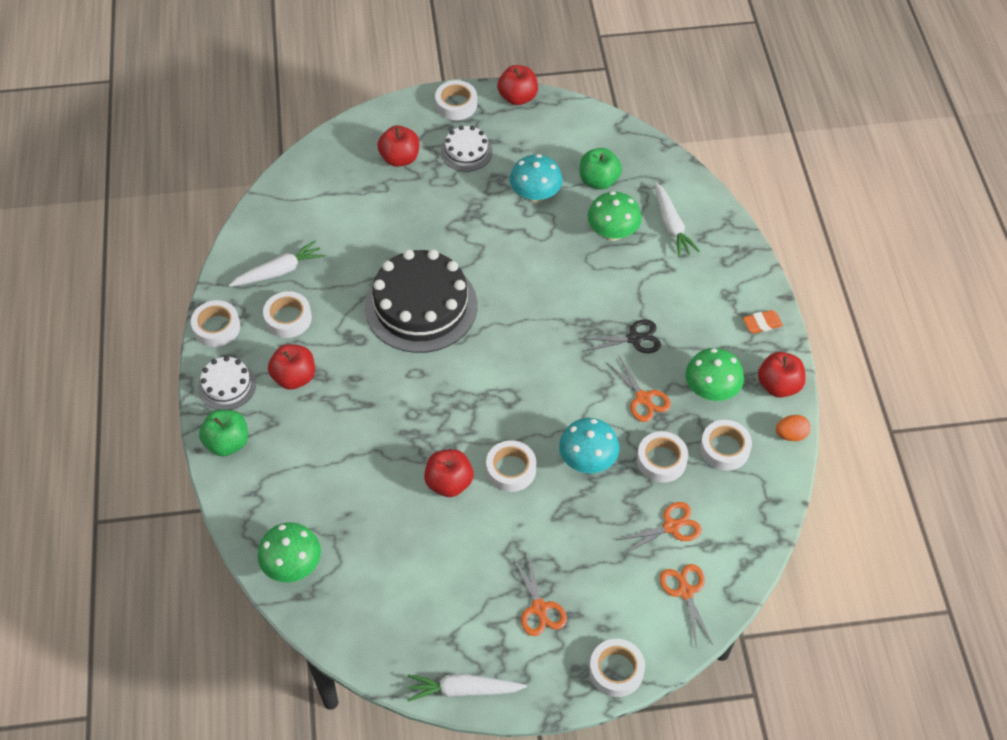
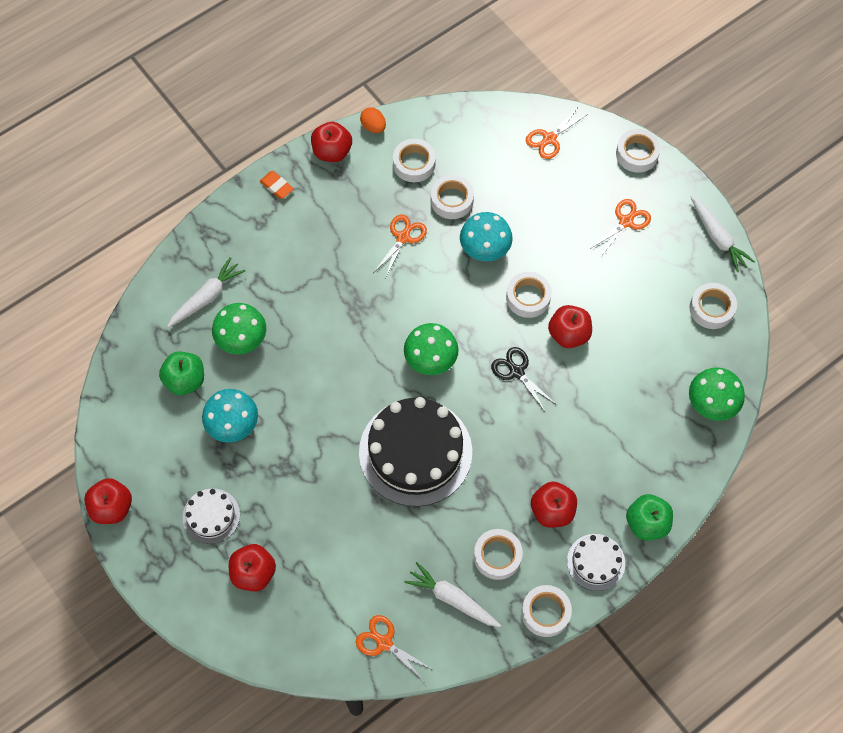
camera: 120 degrees left, 10 degrees up
(456, 104) = (152, 561): white tape -> white tape (711, 309)
(634, 339) = (348, 270): black scissors -> black scissors (517, 372)
(671, 527) = (504, 169): orange scissors -> orange scissors (384, 643)
(711, 390) = (365, 195): green mushroom -> green mushroom (430, 360)

